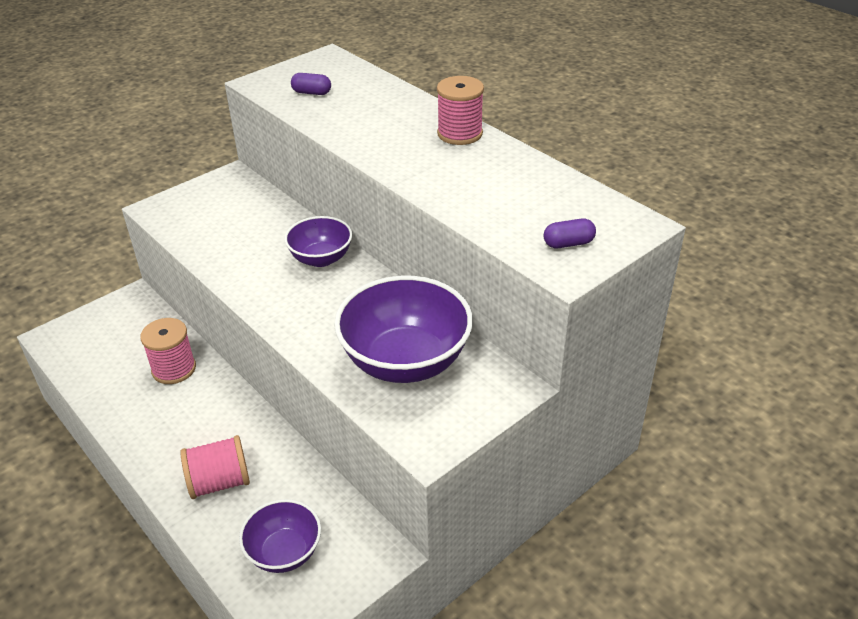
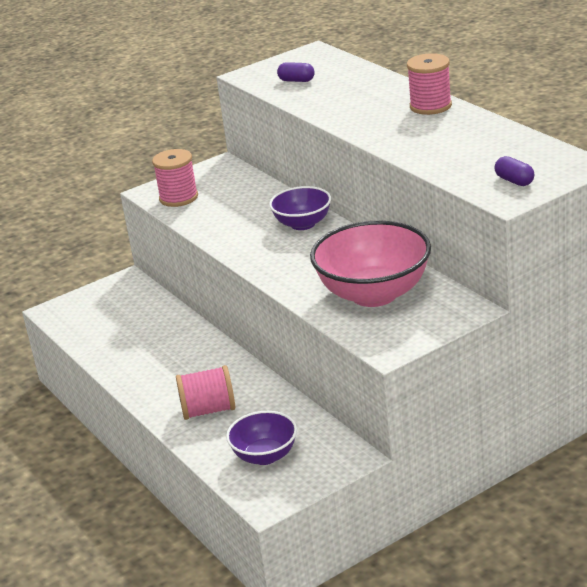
camera: 10 degrees right, 10 degrees down
(174, 369) = (166, 332): pink spool -> pink spool (178, 198)
(405, 361) = (374, 294): purple bowl -> pink bowl
(568, 243) = (514, 181): purple capsule -> purple capsule turned 60 degrees clockwise

